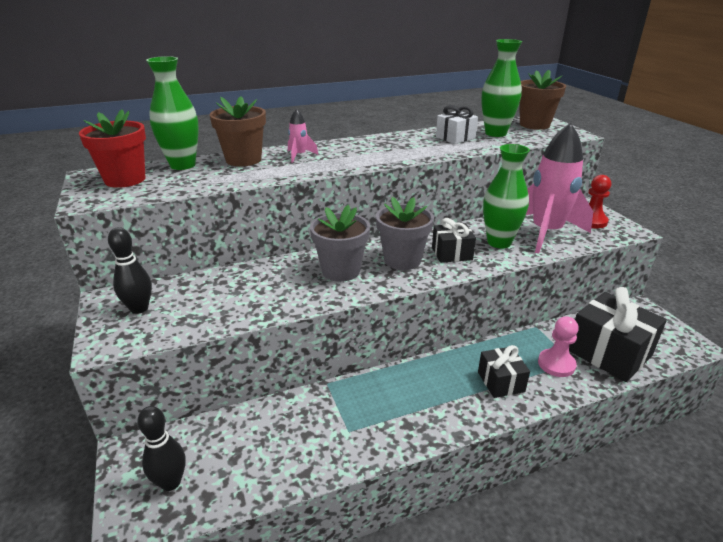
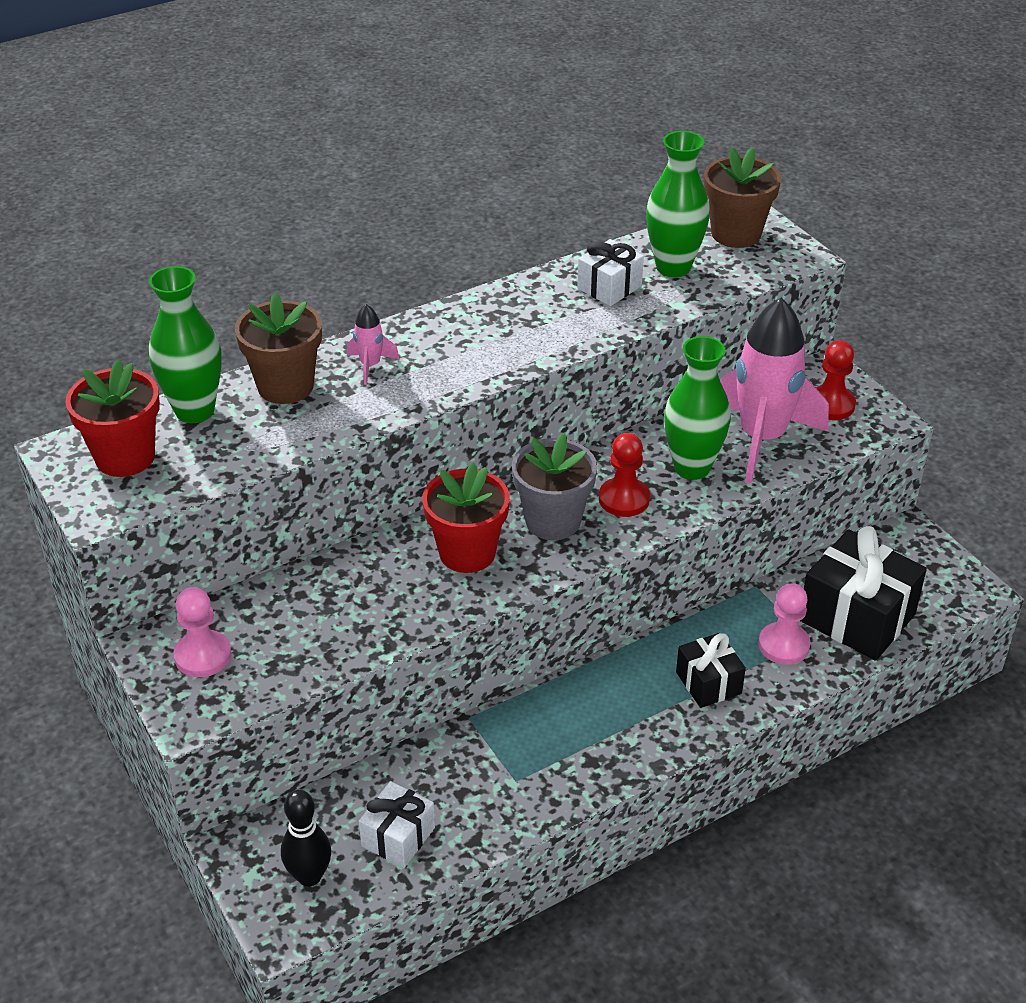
camera: 10 degrees left, 10 degrees up
(139, 308) = (203, 656): black bowling pin -> pink pawn
(249, 461) = (398, 837): none -> white gift
(341, 271) = (467, 553): grey flower pot -> red flower pot
(452, 253) = (624, 499): black gift -> red pawn

